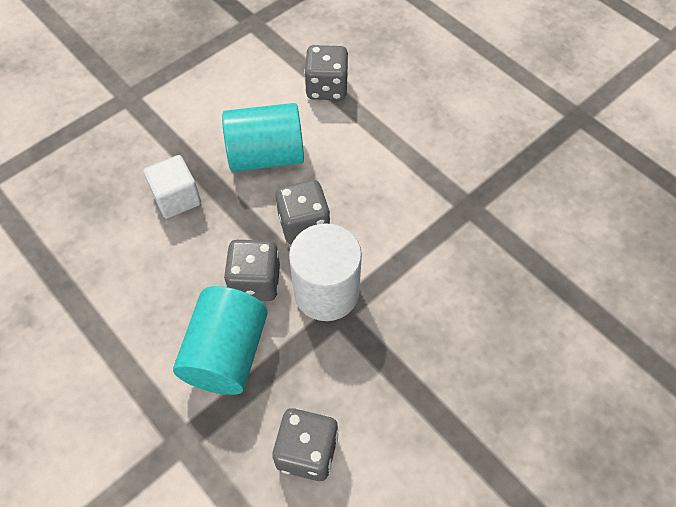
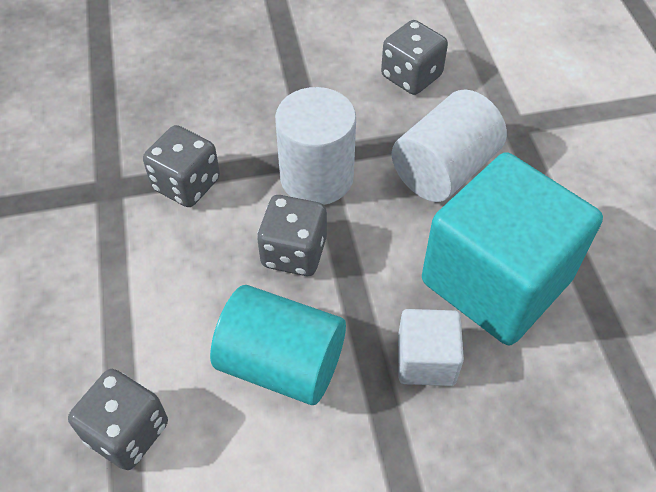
camera: 150 degrees left, 5 degrees down
(148, 274) = (496, 280): none -> turquoise cube
(226, 353) = (444, 169): turquoise cylinder -> white cylinder
(255, 282) = (382, 219): grey dice -> grey dice (186, 184)

